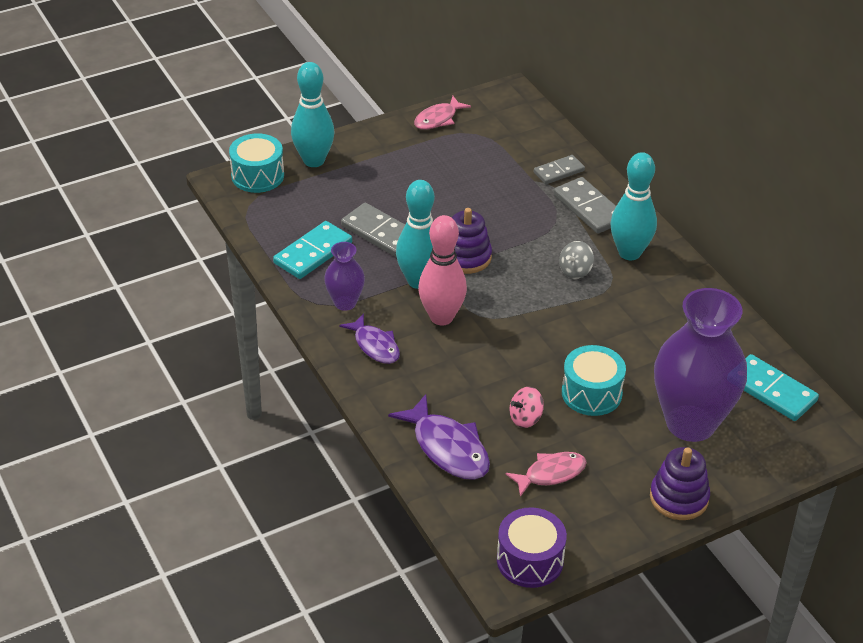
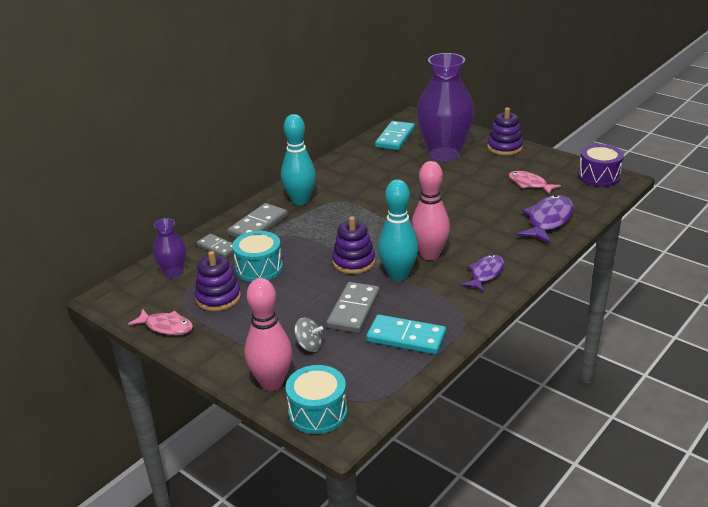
camera: 110 degrees left, 10 degrees down
(314, 160) = (272, 382): turquoise bowling pin -> pink bowling pin
(345, 303) = (452, 301): purple vase -> purple vase (173, 272)
(463, 155) = (218, 298): none -> purple stacking toy
(525, 418) = (494, 201): pink spinning top -> none
(575, 271) = (335, 216): grey spinning top -> grey spinning top (309, 346)
(591, 393) = (450, 186): turquoise drum -> turquoise drum (259, 268)

